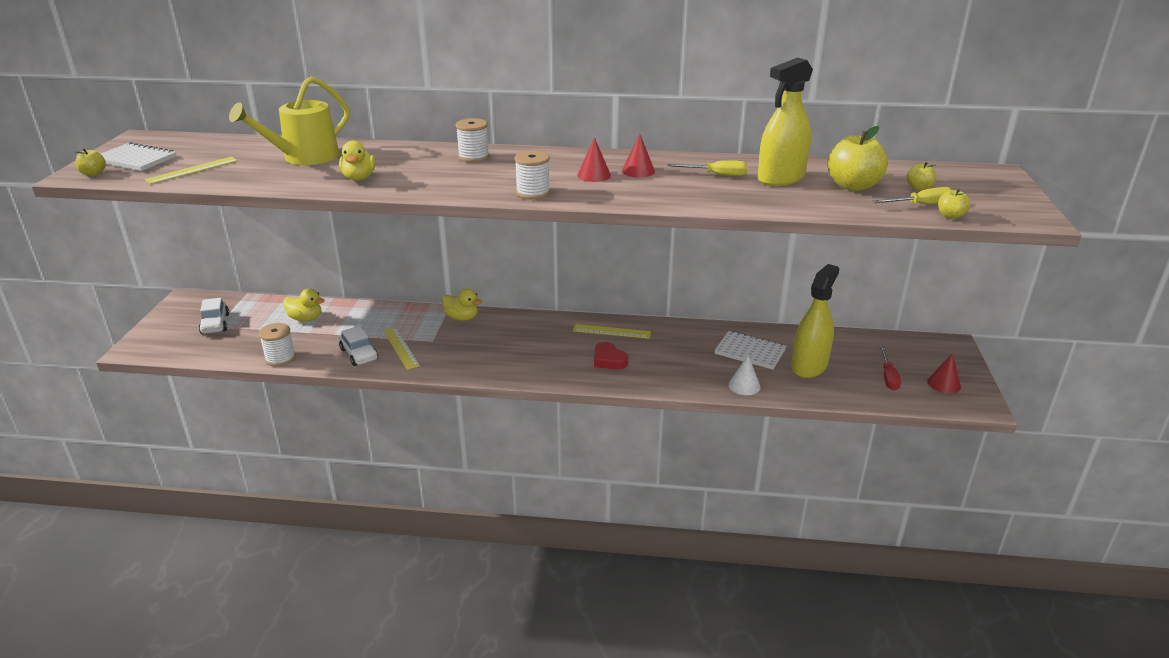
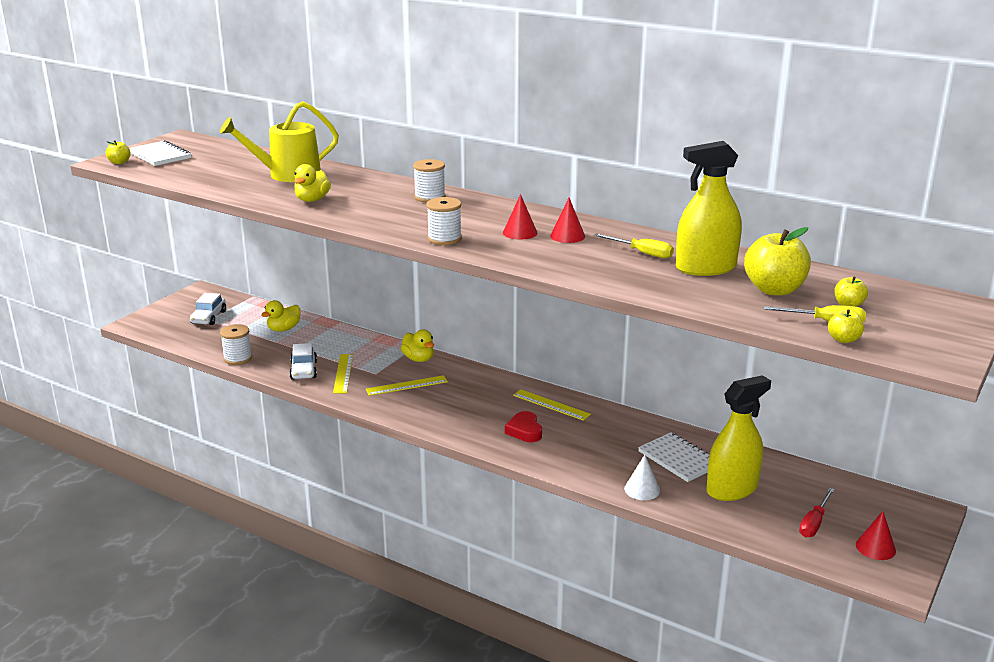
camera: 25 degrees right, 5 degrees down
(192, 170) = (192, 171): yellow ruler -> yellow ruler (406, 385)
(306, 318) = (283, 329): yellow duck -> yellow duck turned 90 degrees clockwise

